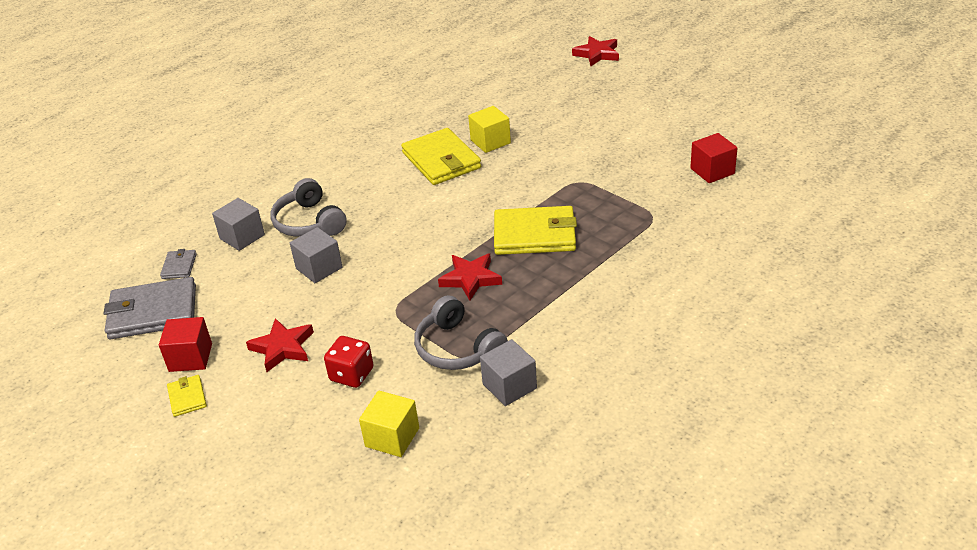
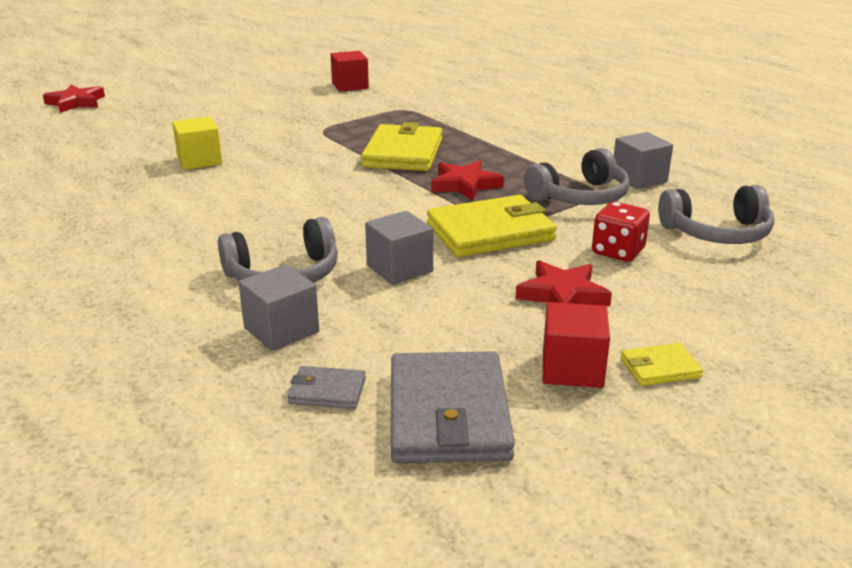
camera: 85 degrees left, 10 degrees down
(392, 437) = (717, 233): yellow cube -> grey headphones
(441, 160) = (212, 187): yellow wallet -> yellow wallet (490, 232)

